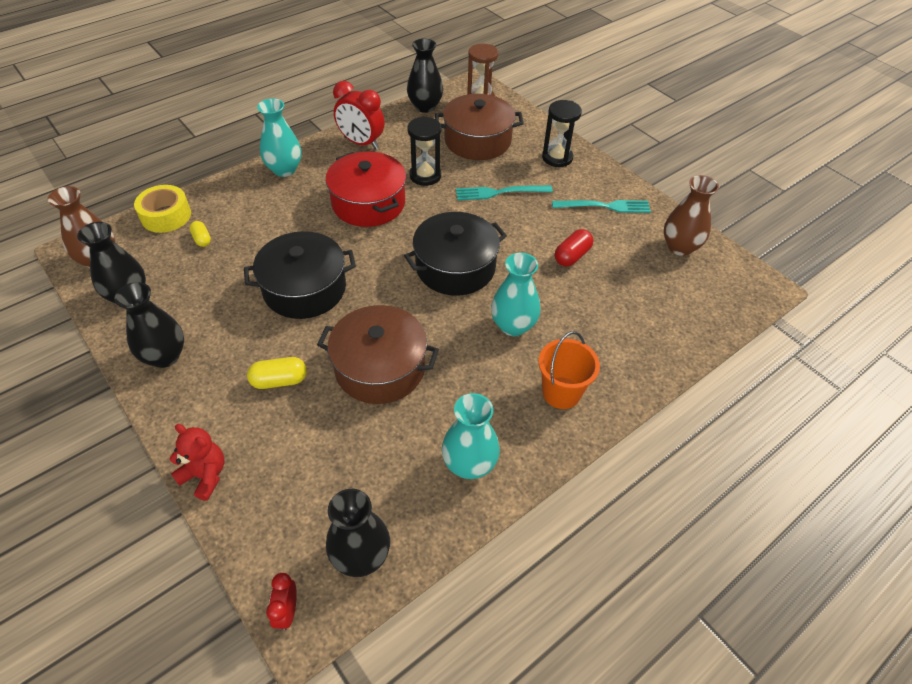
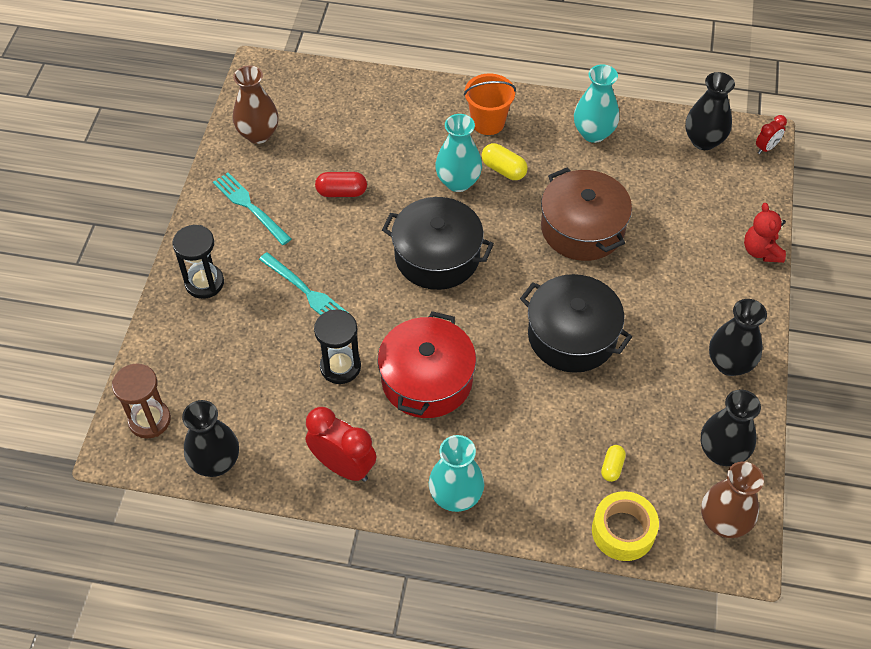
camera: 130 degrees left, 5 degrees up
(279, 380) = (660, 275): yellow capsule -> yellow capsule (503, 169)
(361, 143) = (343, 466): red clock -> red clock turned 45 degrees counterclockwise
(477, 141) = (237, 366): brown pot -> none

